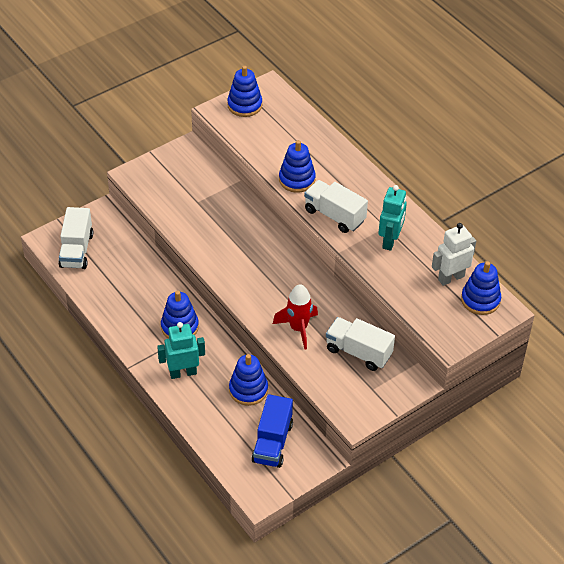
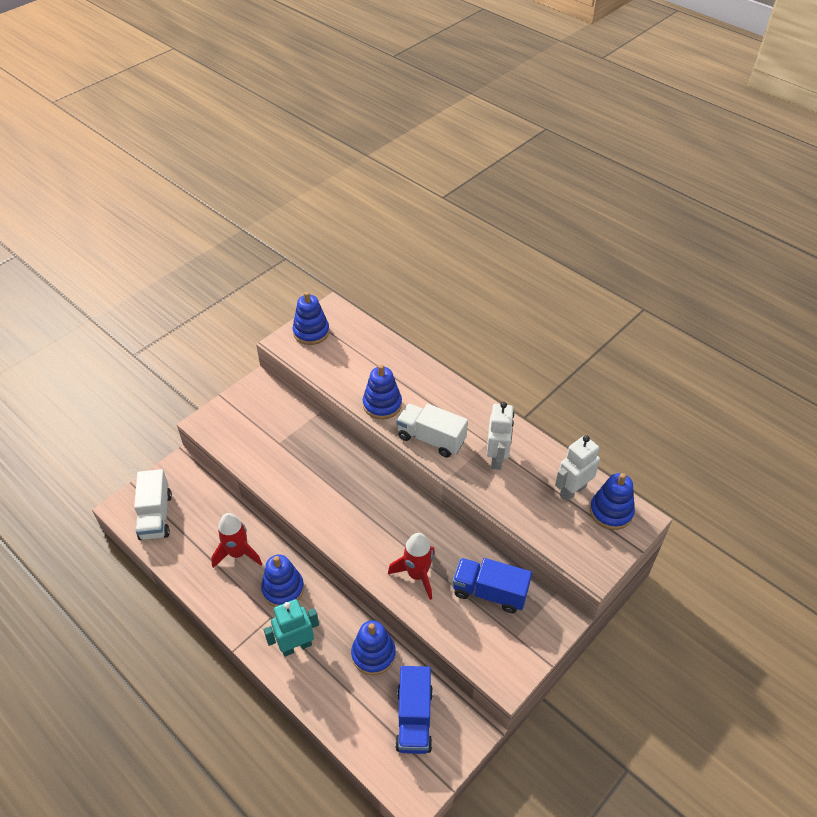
camera: 10 degrees left, 0 degrees up
(145, 292) = (238, 553): none -> red rocket
(358, 352) = (489, 592): white truck -> blue truck
(390, 241) = (497, 458): turquoise robot -> white robot

